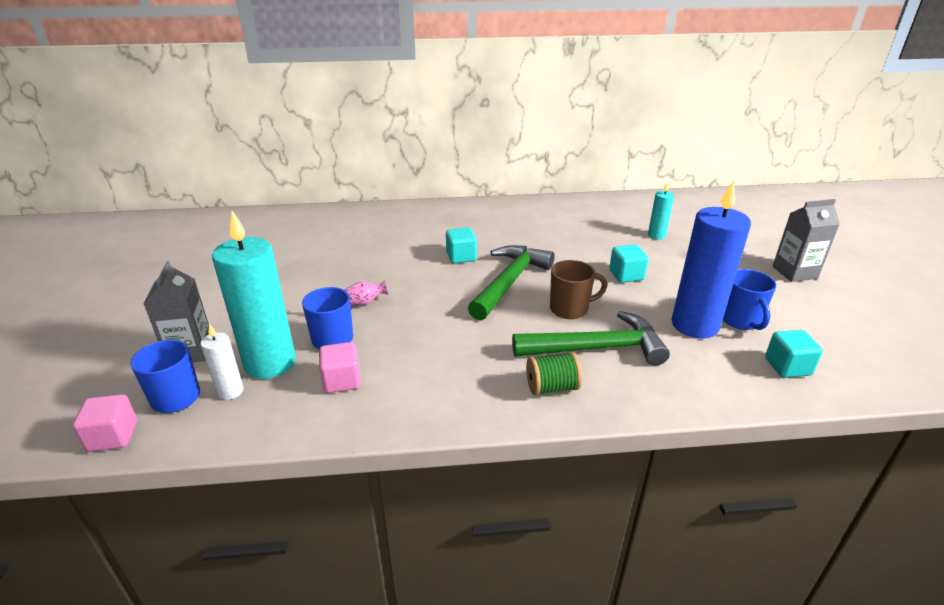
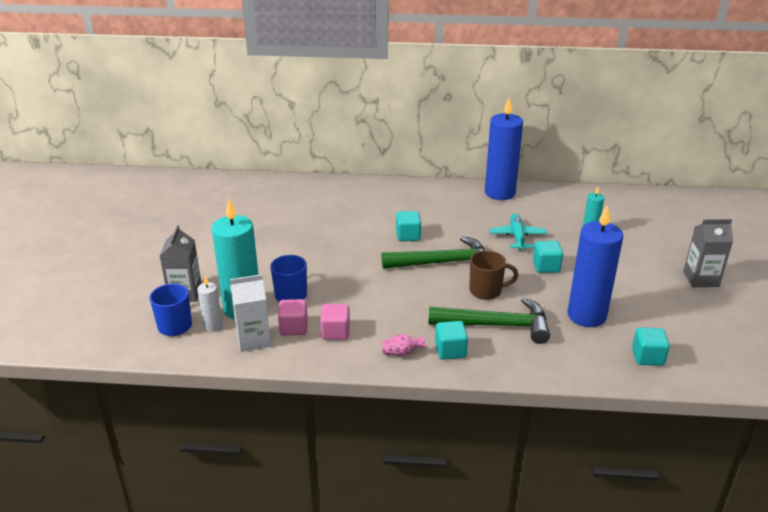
camera: 10 degrees right, 0 degrees up
(113, 436) = (133, 347): pink cube -> pink cube (335, 332)
(289, 404) = (253, 340): none -> white carton
(364, 302) = (319, 268): pink vase -> pink vase (402, 353)
(509, 282) = (443, 262): green hammer -> green hammer turned 45 degrees clockwise
(547, 206) = (500, 193): none -> blue candle
(551, 387) = (450, 350): green spool -> turquoise cube
(582, 247) = (517, 237): none -> turquoise plane
(740, 320) = (628, 316): blue mug -> none

